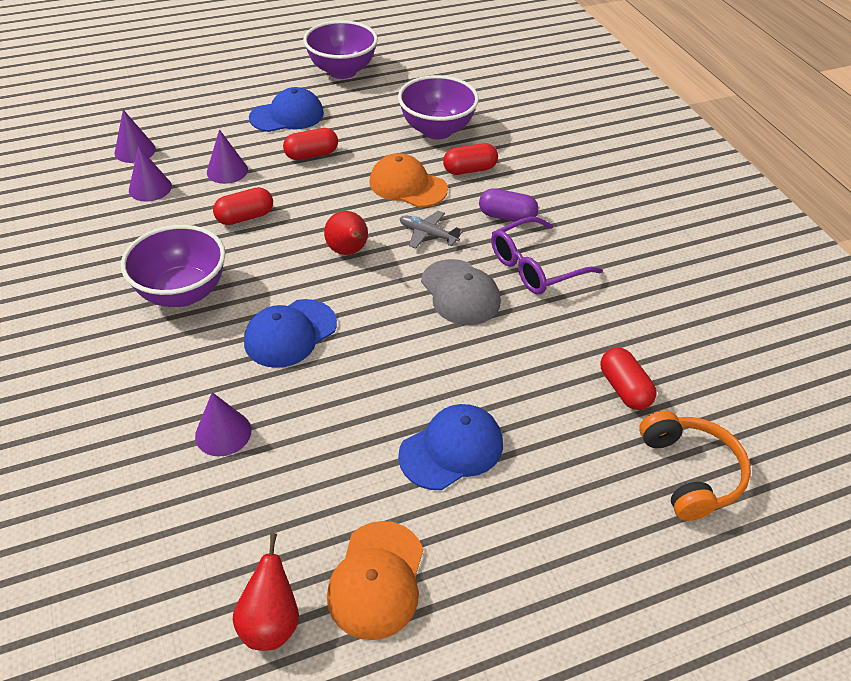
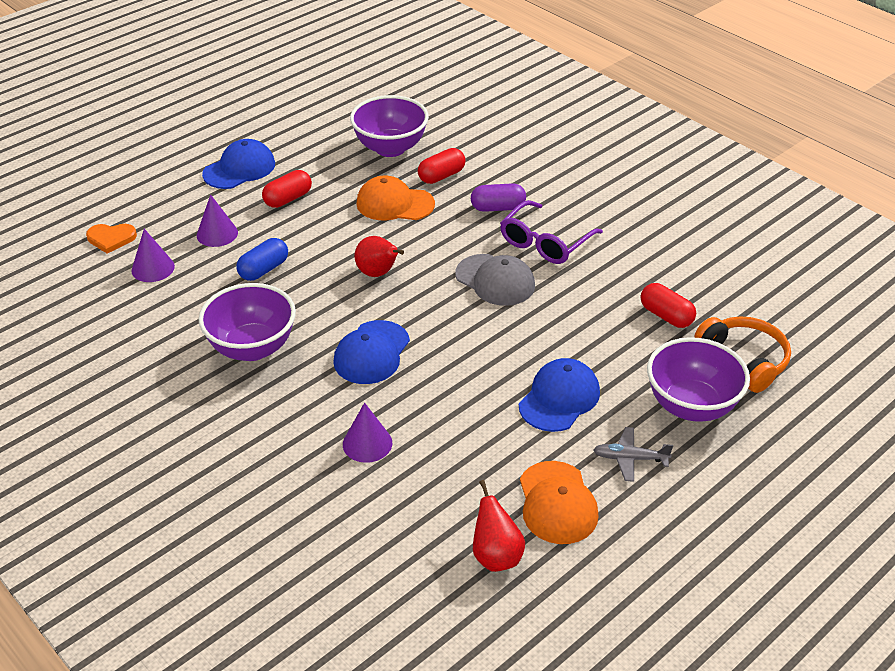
camera: 20 degrees left, 5 degrees down
(135, 151) = (111, 238): purple cone -> orange heart
(245, 217) = (264, 269): red capsule -> blue capsule
(342, 71) = (264, 114): purple bowl -> purple bowl (691, 406)
(428, 234) = (439, 240): grey plane -> grey plane (630, 458)

